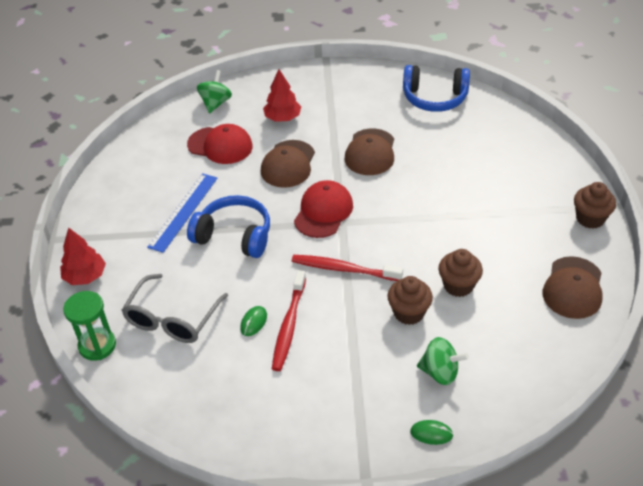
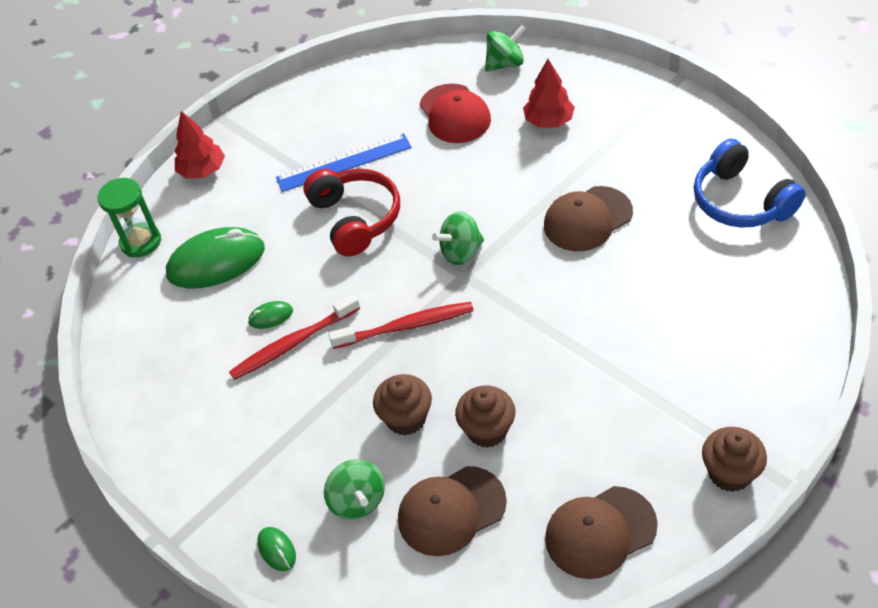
camera: 50 degrees right, 5 degrees up
(172, 319) = (216, 262): grey glasses -> green mouse
(234, 236) = (355, 218): blue headphones -> red headphones
(288, 164) = (491, 177): brown cap -> brown cap (451, 511)
(323, 212) = (461, 252): red cap -> green spinning top
(344, 269) = (405, 326): red toothbrush -> red toothbrush turned 105 degrees clockwise

